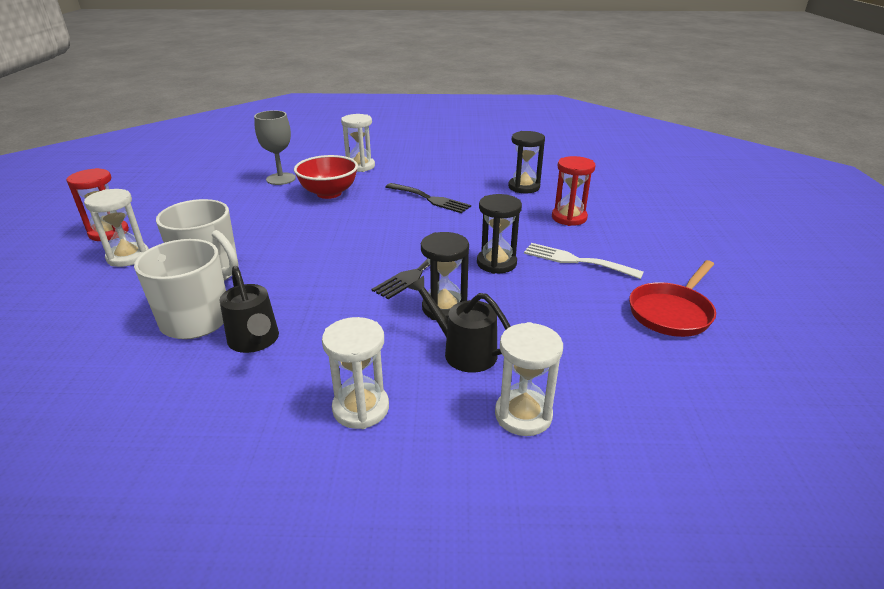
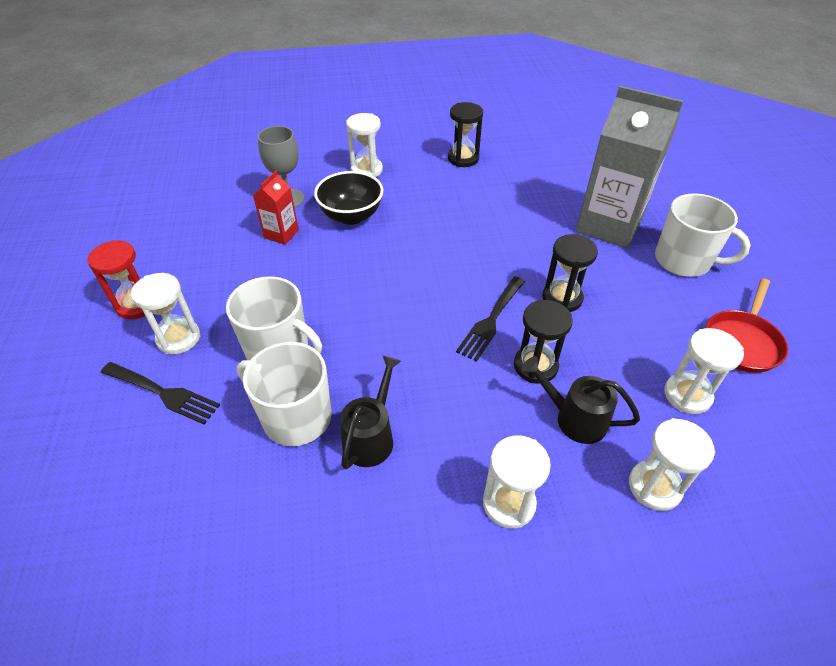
camera: 10 degrees left, 15 degrees up
(255, 341) = (371, 436): black watering can -> black watering can turned 120 degrees counterclockwise
(260, 199) = (281, 234): none -> red carton
(329, 193) = (351, 216): red bowl -> black bowl
(430, 199) = (461, 213): black fork -> black fork (163, 393)
(524, 187) = (549, 185): black hourglass -> black hourglass (463, 158)
(569, 218) = (609, 225): red hourglass -> grey carton
(576, 261) = (635, 285): white fork -> none
(593, 347) = (687, 395): none -> white hourglass
(634, 248) = (684, 261): none -> white mug

